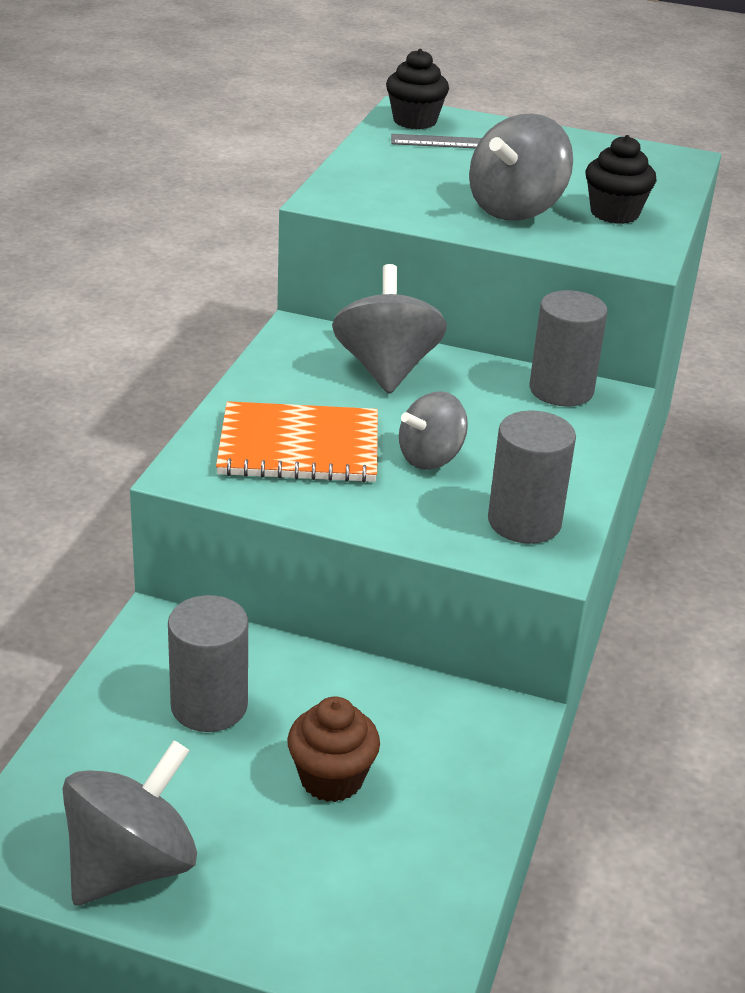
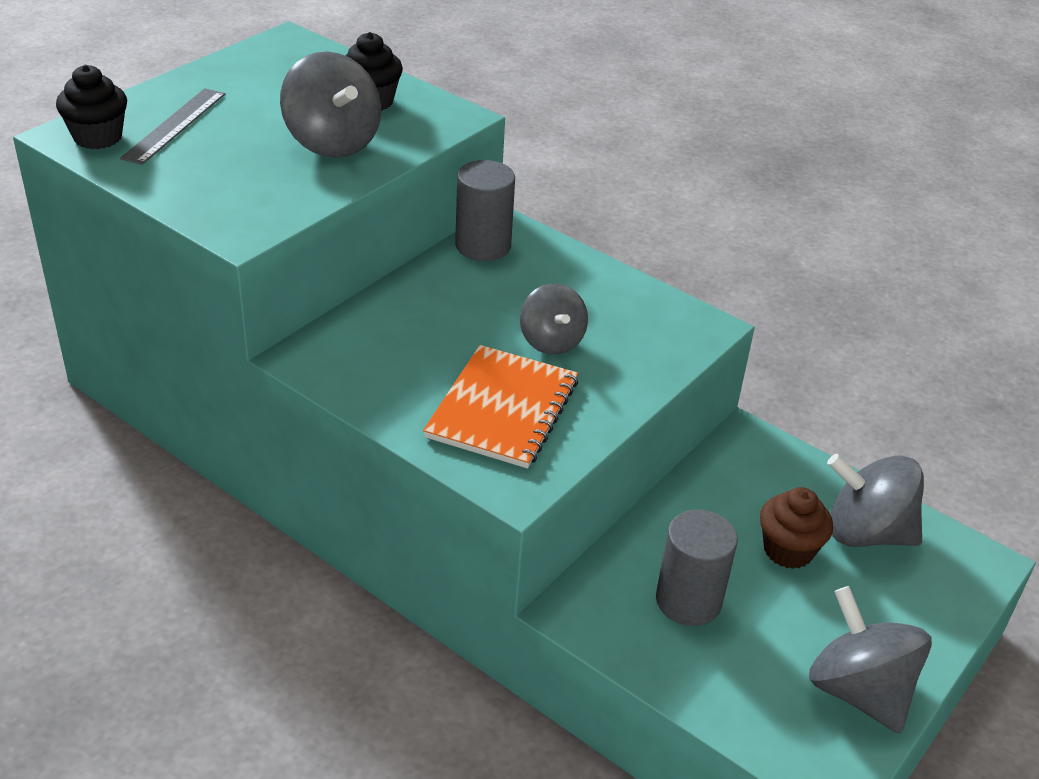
camera: 70 degrees left, 5 degrees up
(386, 369) = (400, 324): grey spinning top -> grey spinning top (866, 533)
(524, 522) = (656, 322): grey cylinder -> none

